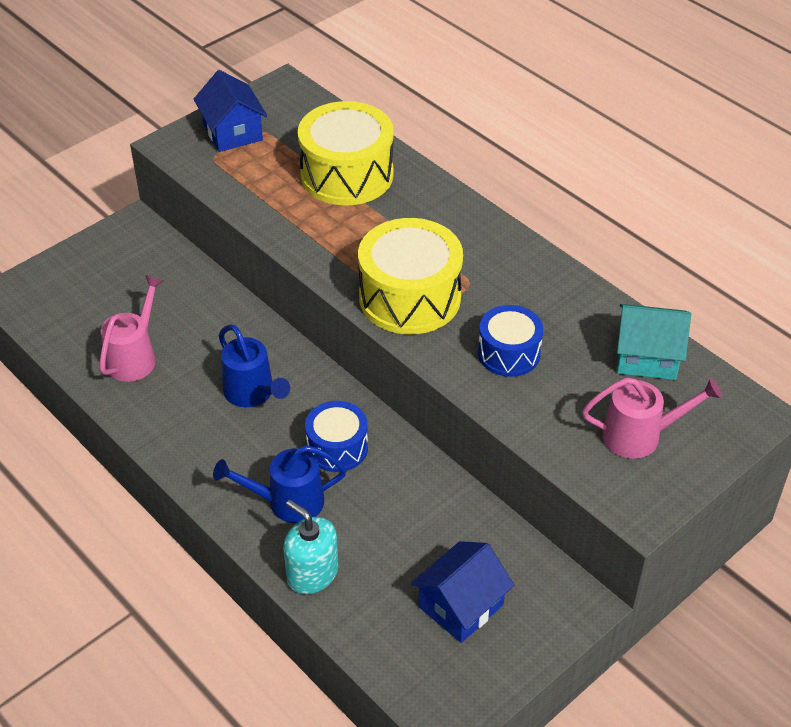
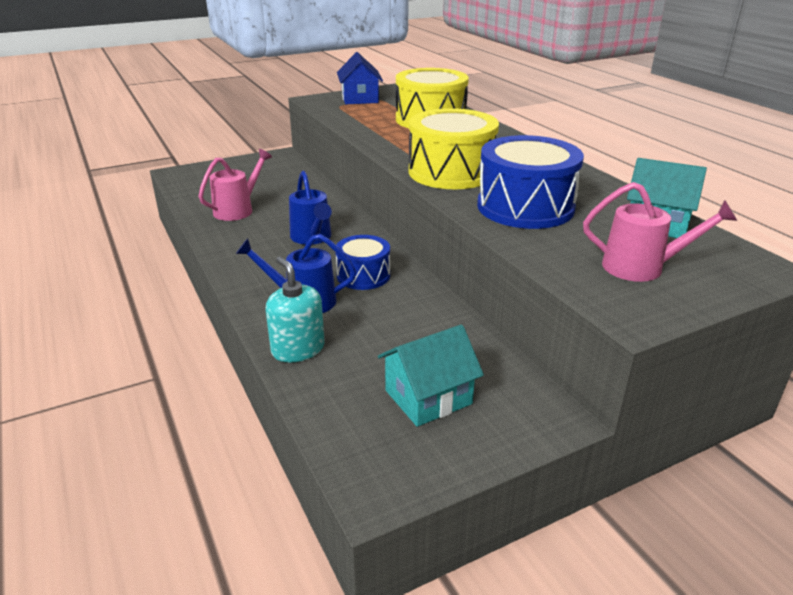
camera: 15 degrees right, 15 degrees down
(461, 606) = (428, 397): blue house -> turquoise house
(509, 353) = (525, 207): blue drum -> blue drum, size x1.70

